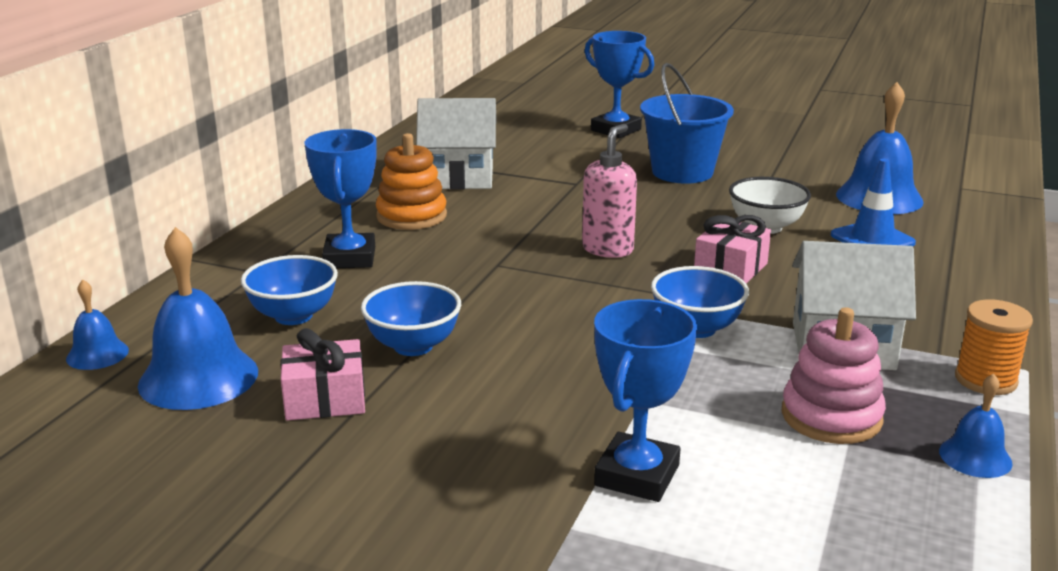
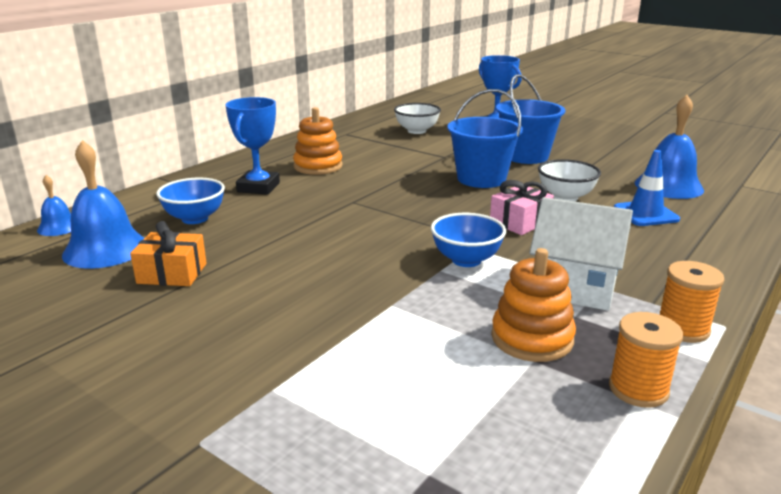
camera: 15 degrees right, 0 degrees up
(325, 399) = (172, 273): pink gift -> orange gift
(413, 346) = (256, 247): blue bowl -> none
(458, 177) = (366, 146): white house -> none
(513, 147) = (417, 131): none -> white bowl
(608, 249) = (437, 200): pink soap dispenser -> none
(637, 475) = (348, 359): blue trophy -> none
(645, 212) = (481, 179): none -> blue bucket
(831, 416) = (532, 338): pink stacking toy -> orange stacking toy
(975, 457) = (638, 389): blue bell -> orange spool

